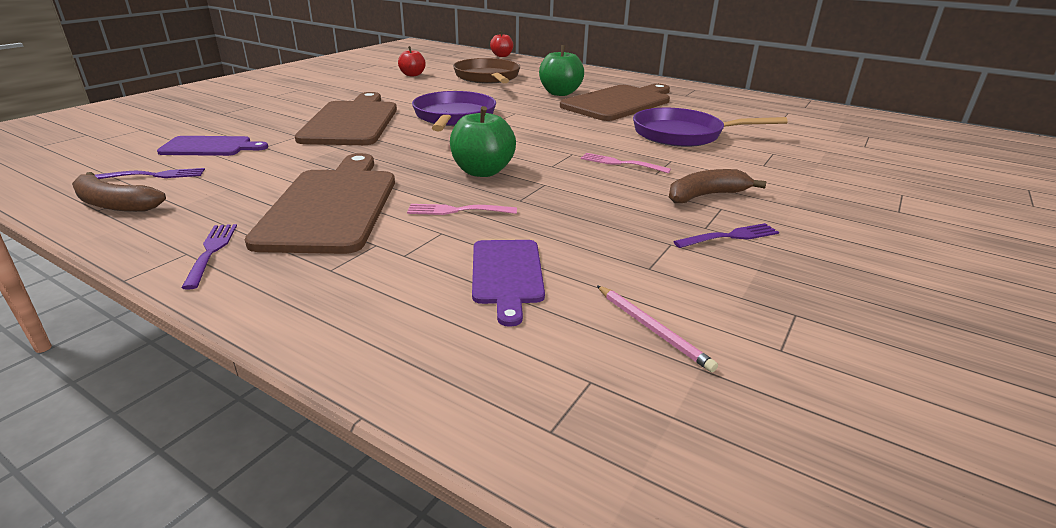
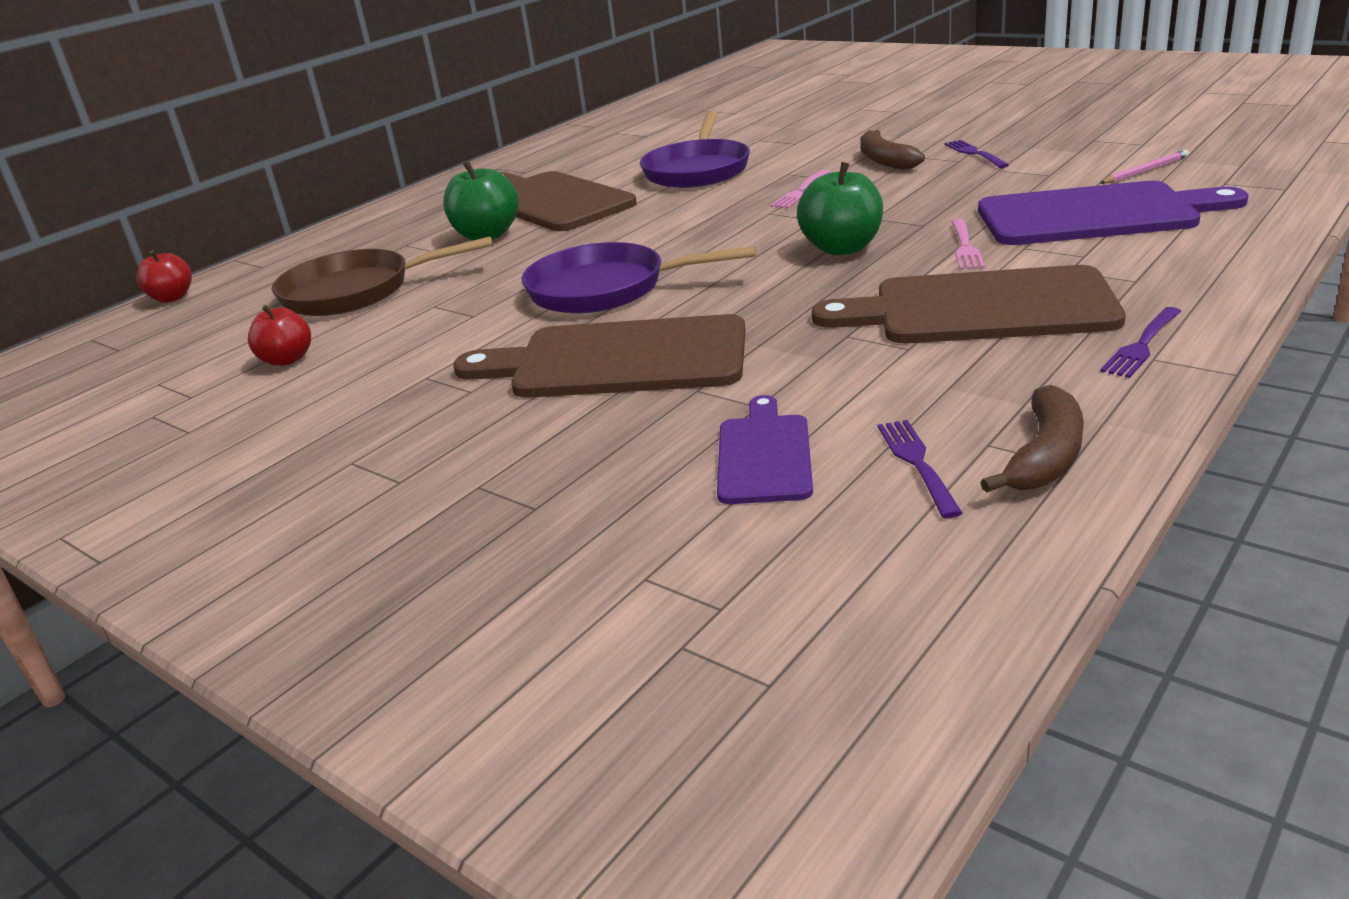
camera: 80 degrees left, 0 degrees up
(211, 252) = (1142, 344): purple fork -> purple fork turned 45 degrees counterclockwise
(507, 274) = (1095, 215): purple cutting board -> purple cutting board, size x1.82

